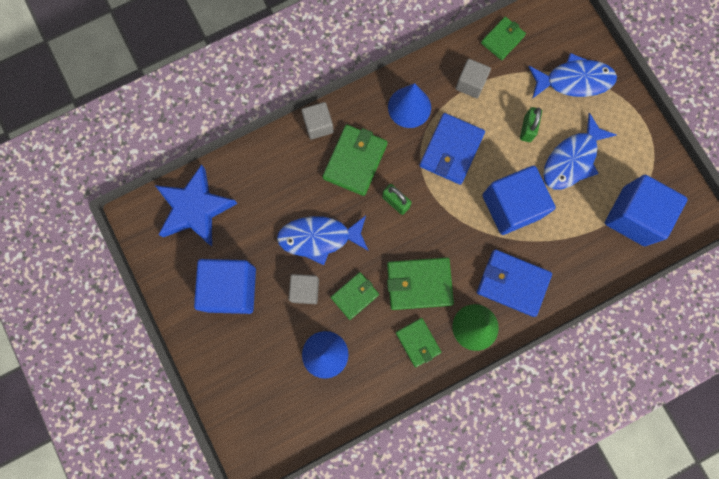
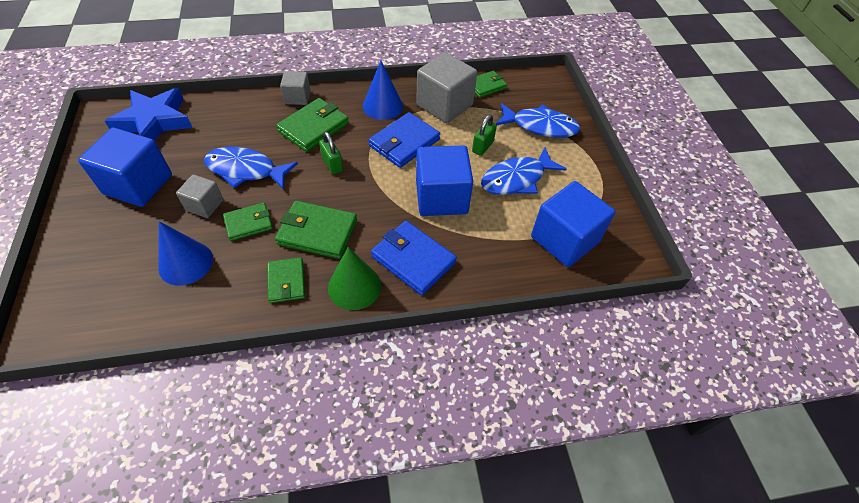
camera: 15 degrees right, 25 degrees down
(470, 84) = (444, 105): grey cube -> grey cube, size x1.82

